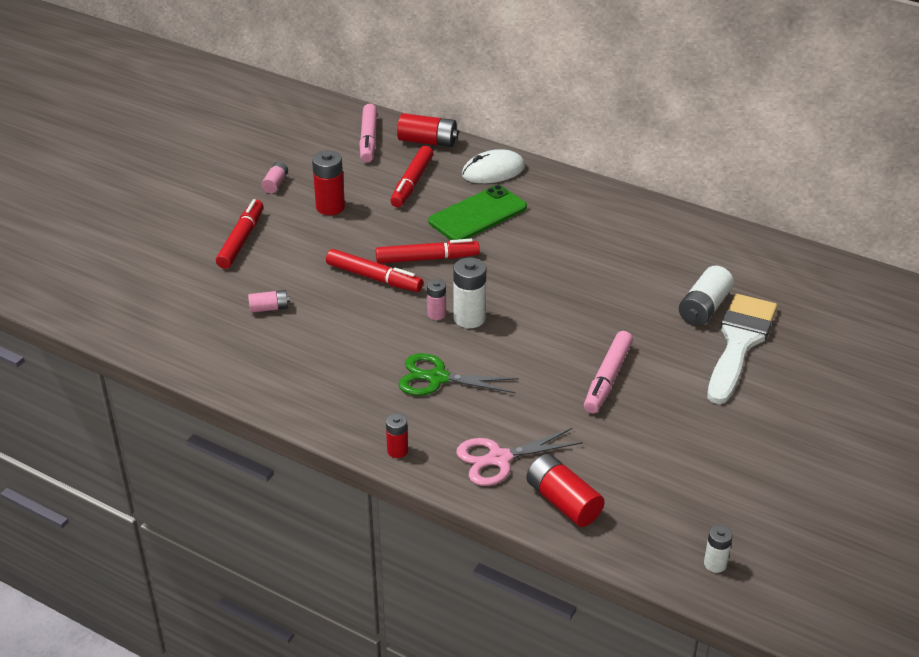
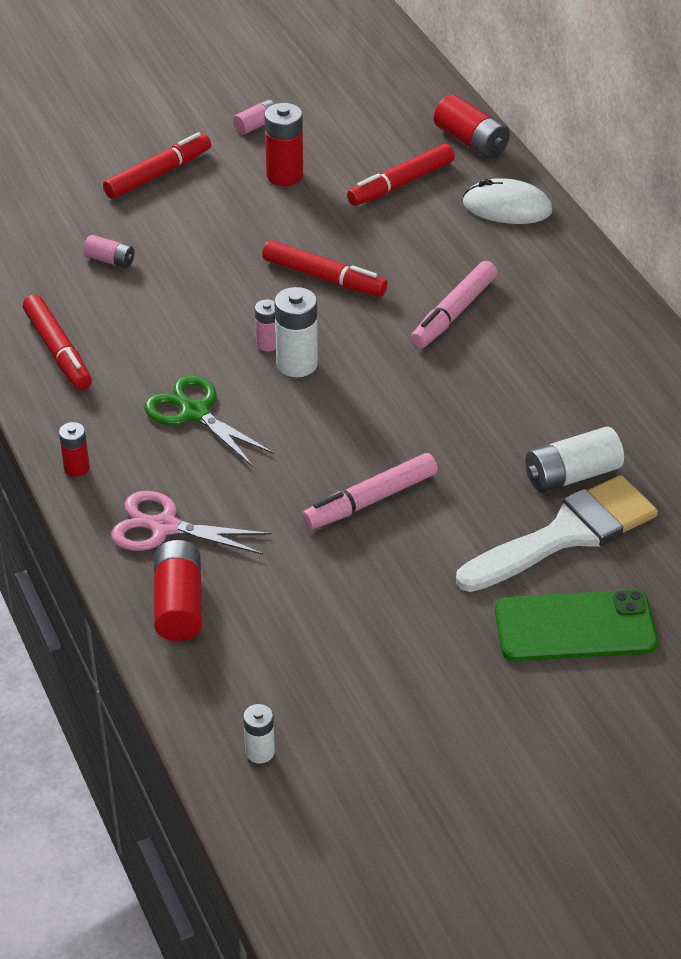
camera: 35 degrees right, 5 degrees up
(368, 139) = (408, 113): pink marker -> pink marker (453, 313)
(374, 278) = (246, 274): red marker -> red marker (58, 351)
(477, 214) = (433, 251): green phone -> green phone (575, 626)

